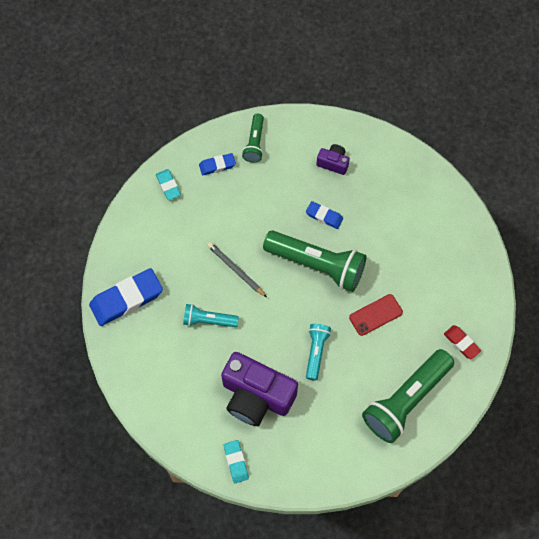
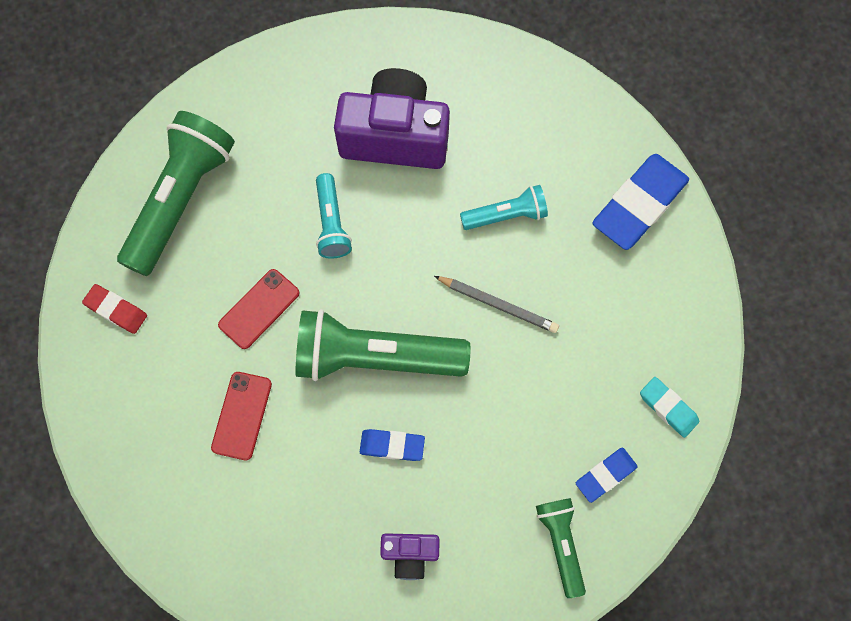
camera: 160 degrees right, 5 degrees up
(236, 462) = (390, 47): turquoise eraser -> none
(402, 259) = (242, 415): none -> red phone

